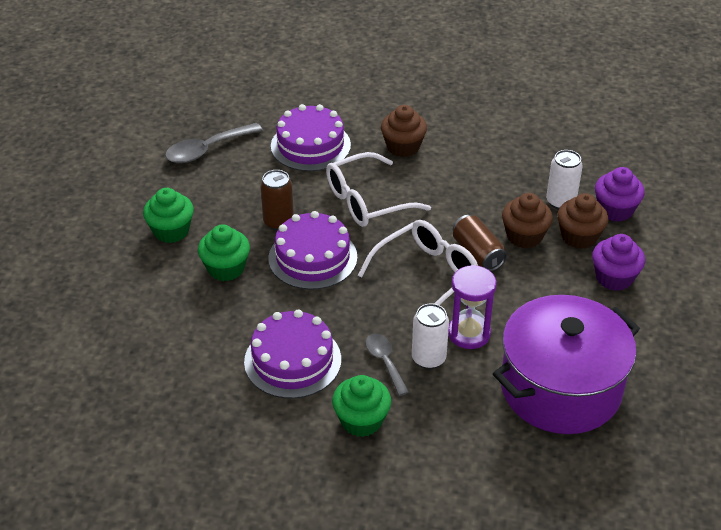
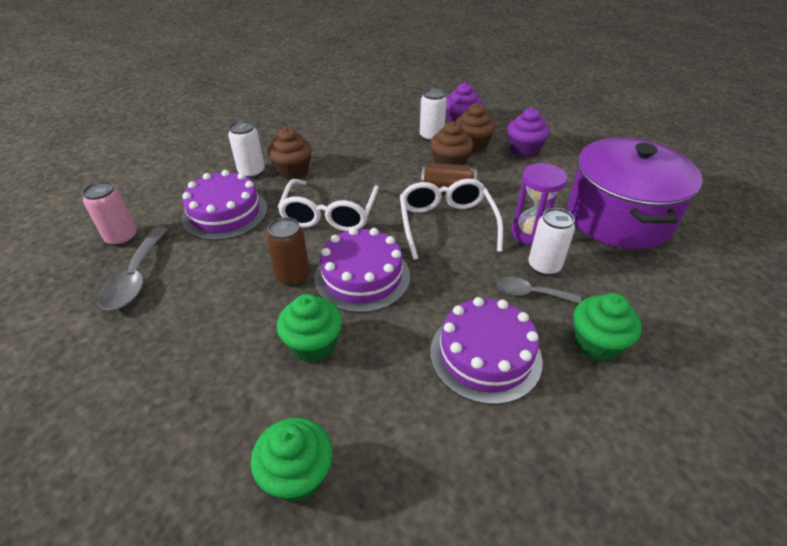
camera: 55 degrees left, 0 degrees up
(171, 231) = (210, 363): green cupcake -> green cupcake (298, 475)
(235, 116) = (122, 238): none -> pink can
(375, 126) = (252, 172): none -> white can

